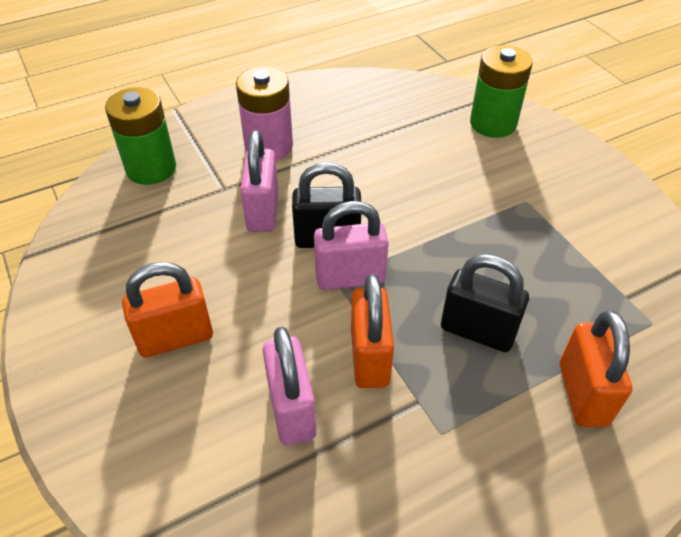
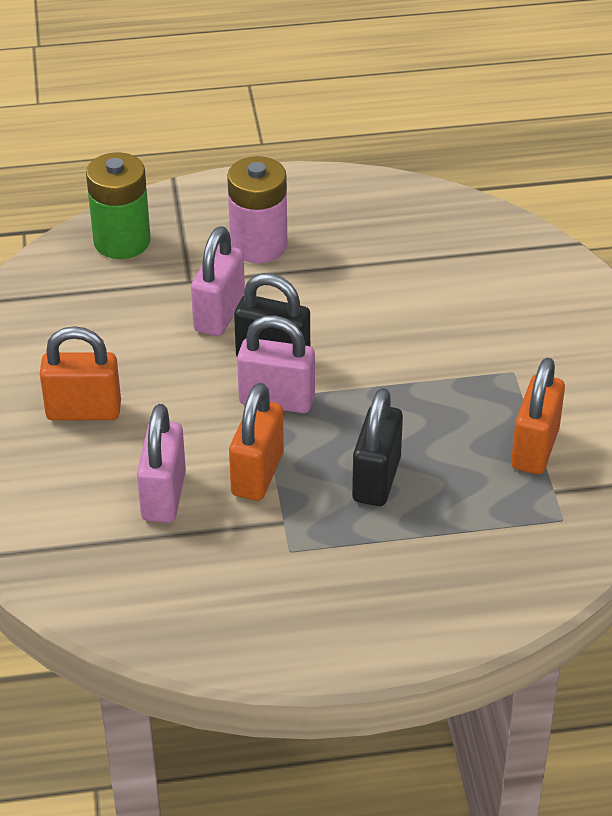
camera: 20 degrees right, 5 degrees down
(477, 331) = (376, 480): black padlock -> black padlock turned 60 degrees clockwise
(493, 123) = (534, 277): green battery -> none
(583, 393) = (444, 556): orange padlock -> orange padlock (535, 449)

